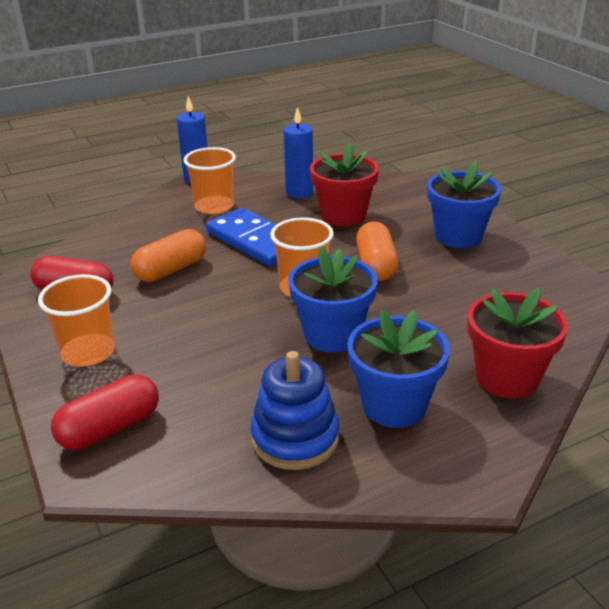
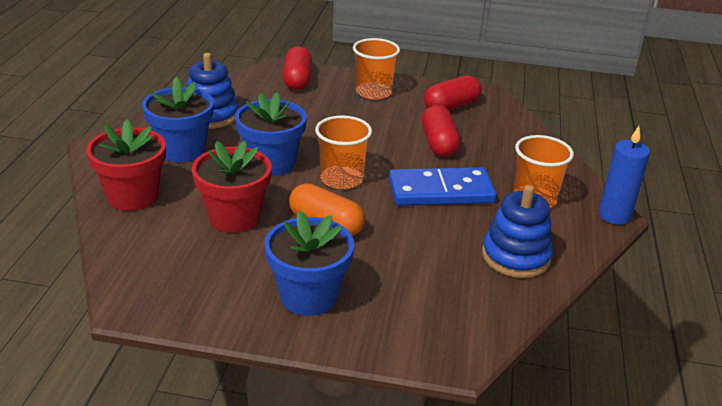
camera: 125 degrees right, 0 degrees up
(171, 270) = (438, 143): orange capsule -> red capsule
(299, 193) = (516, 256): blue candle -> blue stacking toy
(343, 216) = (433, 255): red flower pot -> red flower pot (234, 217)

